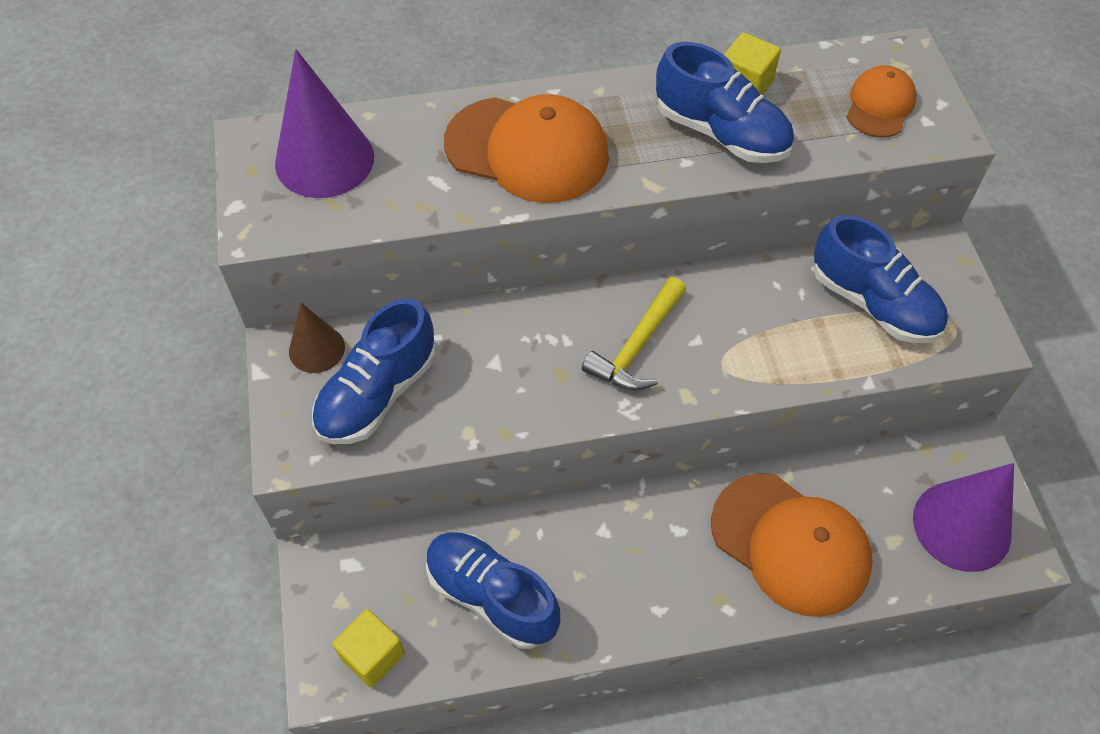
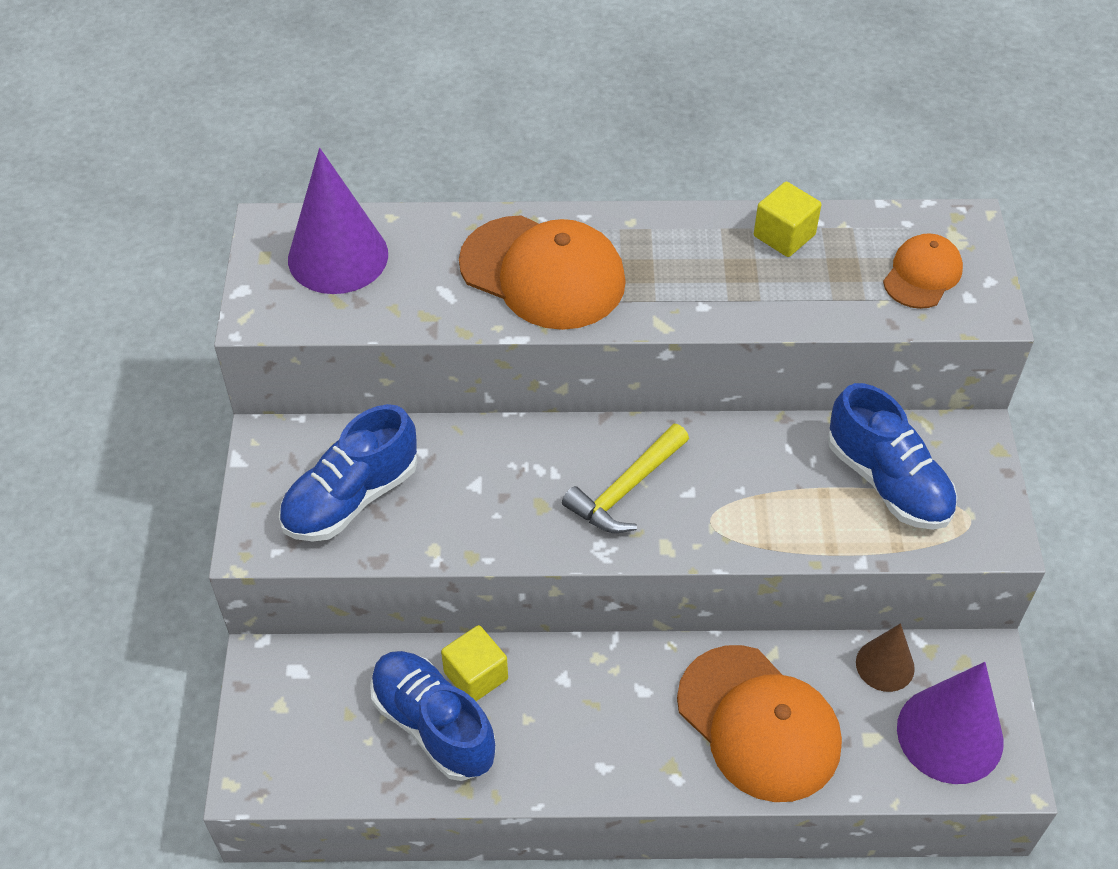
camera: 10 degrees right, 5 degrees down
(316, 349) = (299, 445): brown cone -> brown cone (885, 665)
(372, 655) = (301, 763): yellow cube -> yellow cube (476, 676)
(721, 133) = (746, 281): blue shoe -> none

